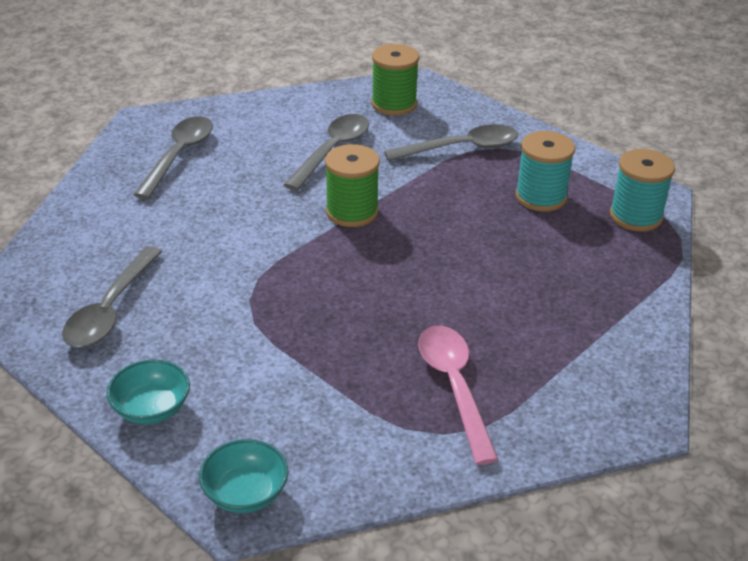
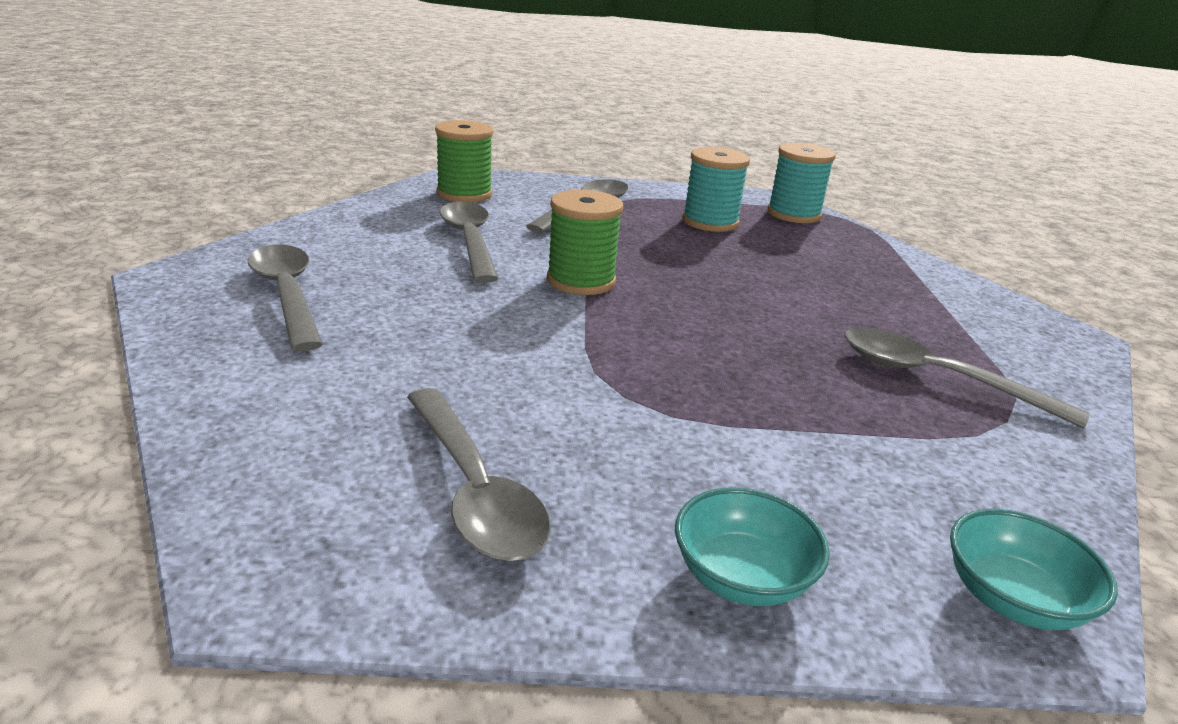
camera: 45 degrees left, 10 degrees down
(454, 387) = (937, 378): pink spoon -> grey spoon

